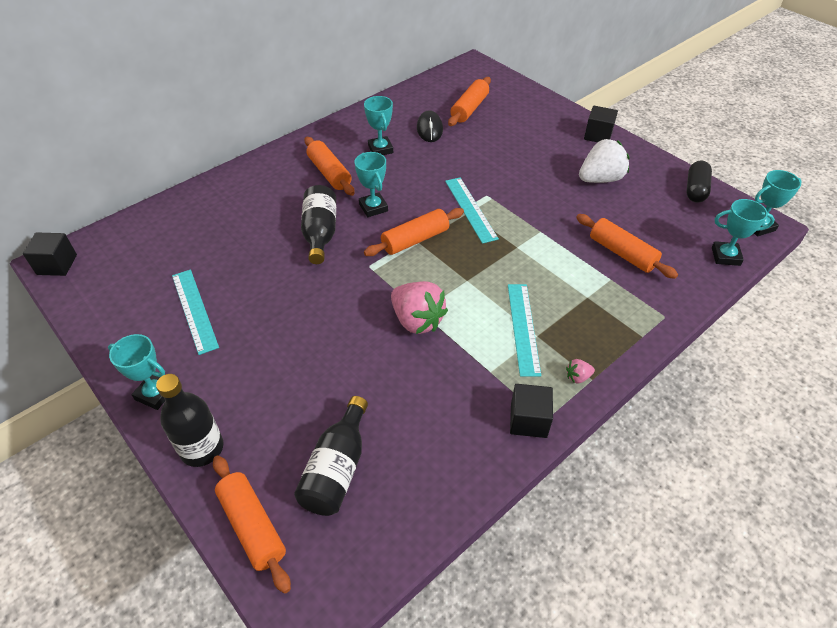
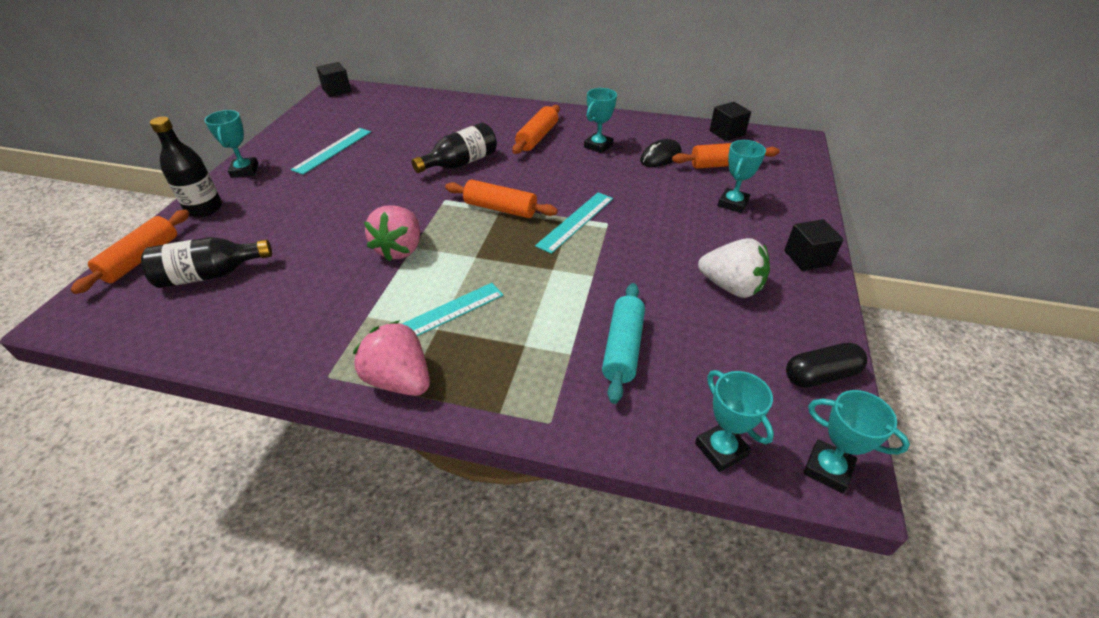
camera: 55 degrees right, 5 degrees down
(373, 207) = (519, 173): turquoise trophy -> turquoise trophy (733, 203)
(528, 420) = (319, 365): black cube -> black cube (727, 133)
(577, 377) = (399, 380): pink strawberry -> pink strawberry, size x2.31
(622, 253) = (622, 348): orange rolling pin -> turquoise rolling pin

